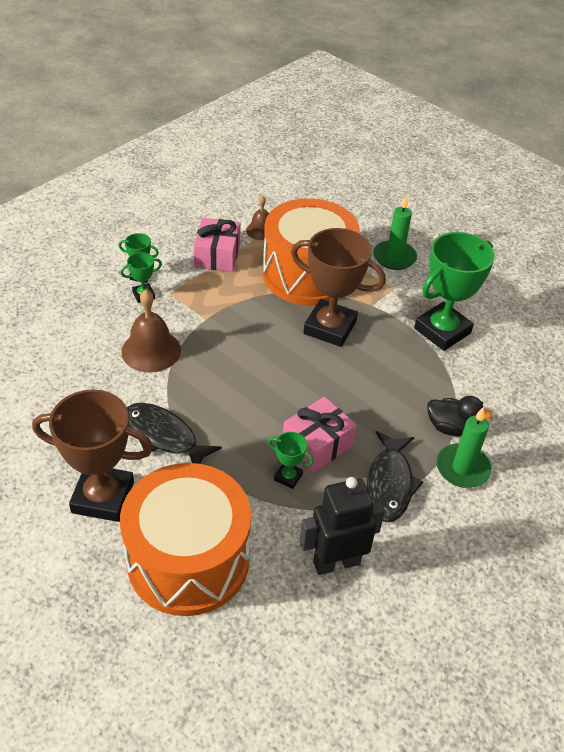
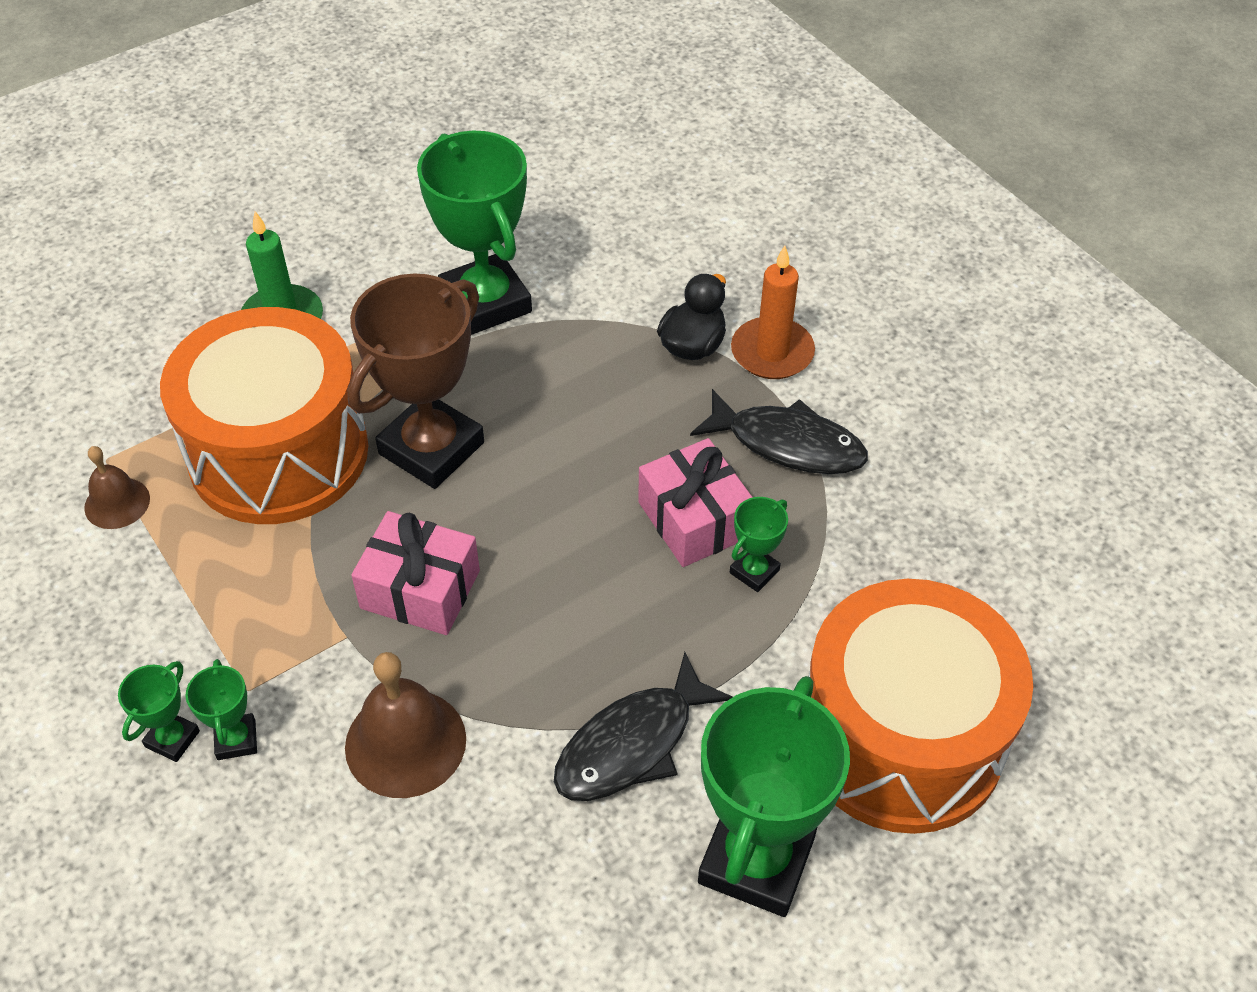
camera: 75 degrees left, 5 degrees up
(103, 497) = (756, 860): brown trophy -> green trophy
(217, 255) = (164, 590): pink gift -> pink gift (420, 589)
(336, 562) = (922, 540): black robot -> none
(462, 468) = (772, 352): green candle -> orange candle

